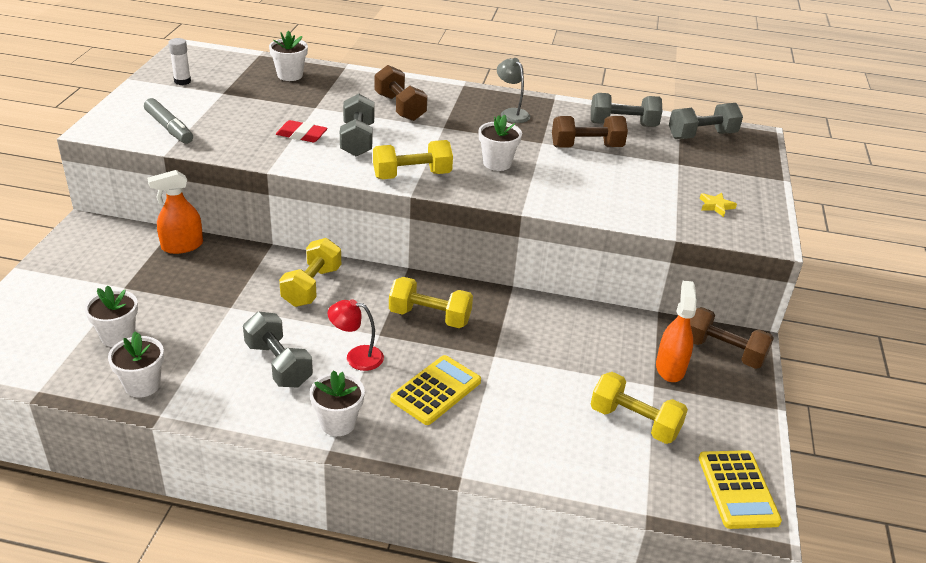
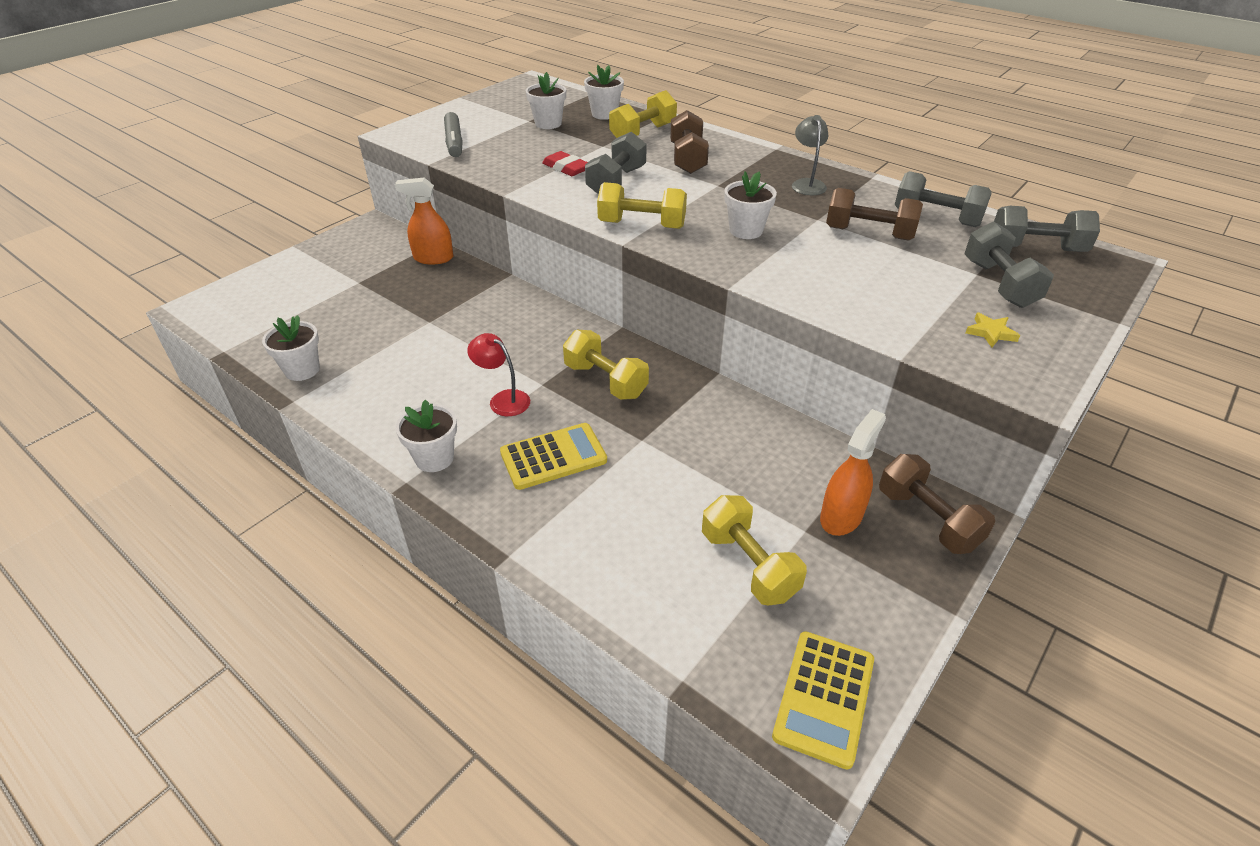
camera: 30 degrees right, 5 degrees up
(118, 336) = (319, 322): white flower pot -> white flower pot (548, 124)
(182, 81) = (503, 105): white glue stick -> none
(278, 364) = (427, 385): grey dumbbell -> grey dumbbell (999, 284)
(312, 286) = (515, 321): yellow dumbbell -> yellow dumbbell (643, 133)

